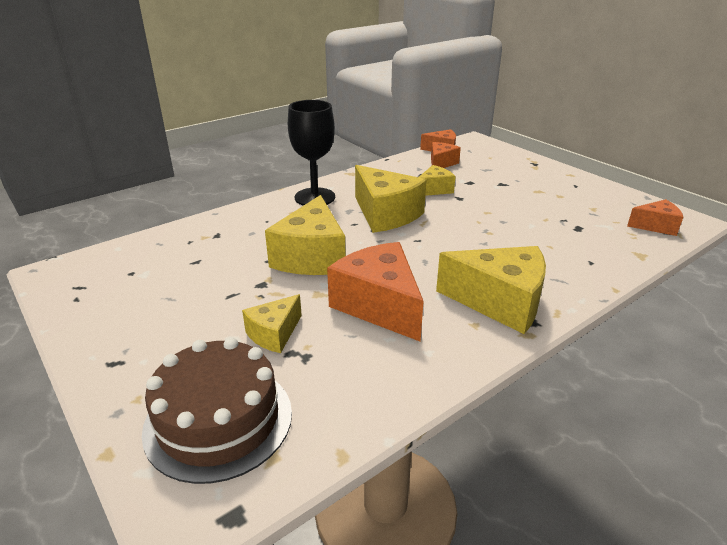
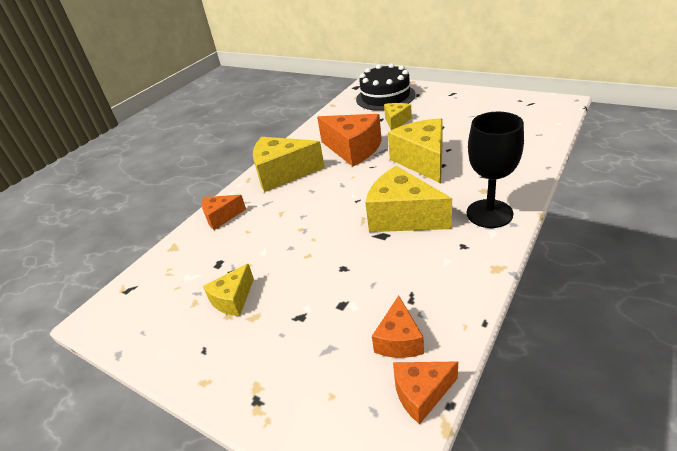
camera: 165 degrees right, 5 degrees up
(218, 420) = (385, 97): brown cake -> black cake
(434, 190) = (377, 272): yellow cheese -> yellow cheese (233, 299)
(655, 226) = (139, 293): orange cheese -> orange cheese (221, 217)

